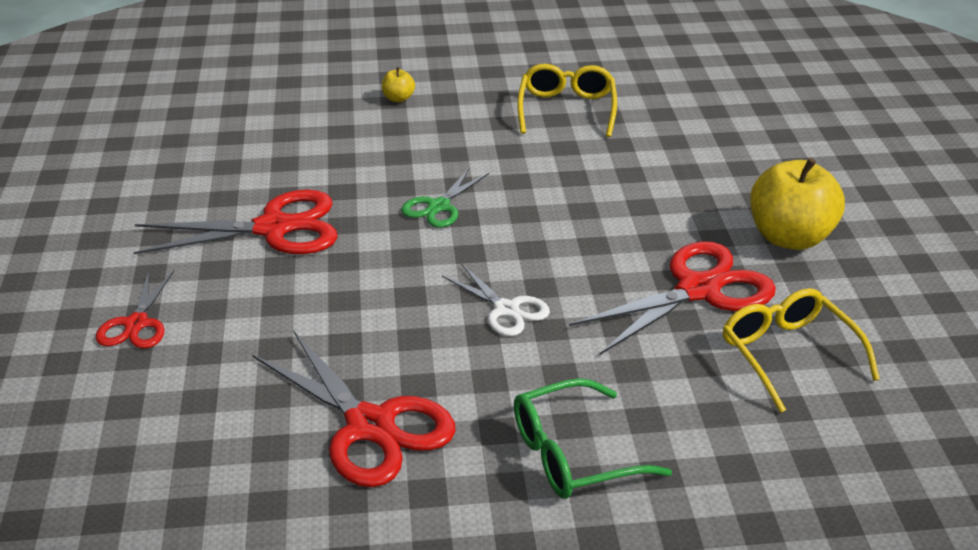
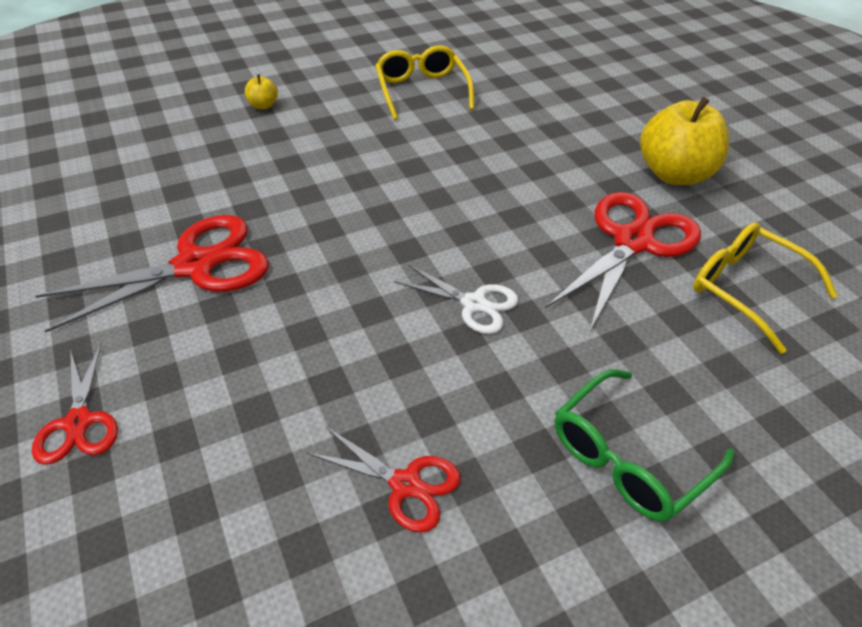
camera: 20 degrees left, 10 degrees up
(370, 426) = (405, 484): red scissors -> red scissors, size x0.56
(439, 206) = (354, 207): green scissors -> none

